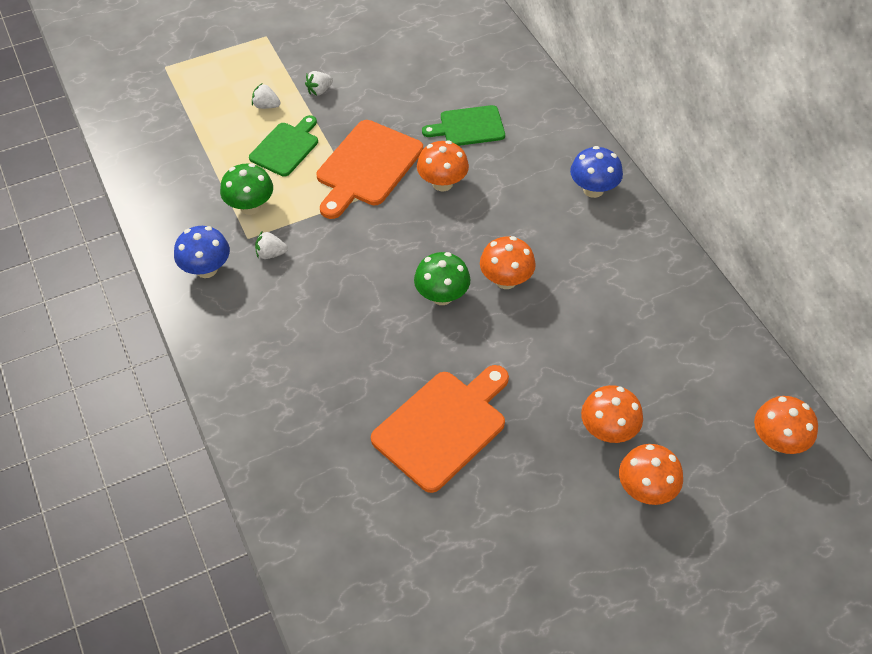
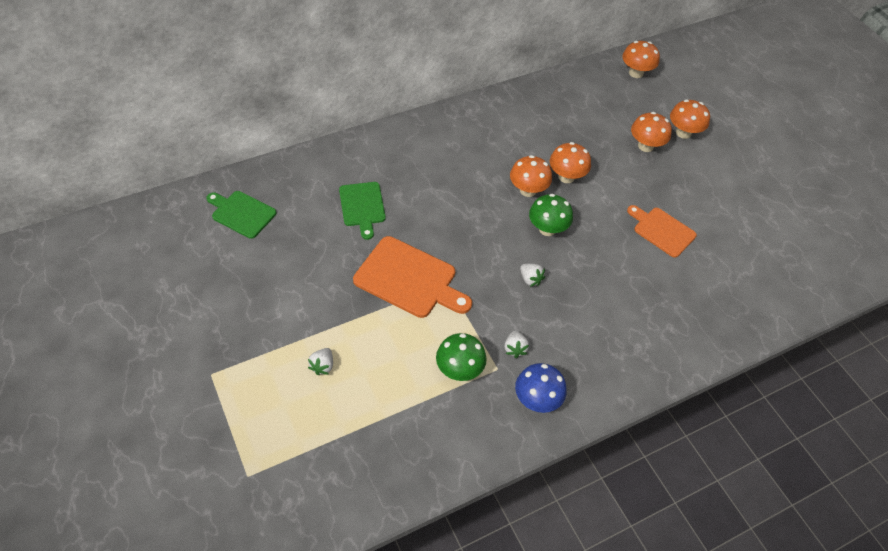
camera: 95 degrees left, 0 degrees up
(286, 147) = (382, 344): green cutting board -> green cutting board (241, 213)
(319, 90) = (304, 320): white strawberry -> white strawberry (530, 279)
(442, 183) = (429, 226): orange mushroom -> orange mushroom (566, 177)
(443, 426) = (662, 230): orange cutting board -> orange cutting board, size x0.64
(593, 189) = (435, 135): blue mushroom -> none

